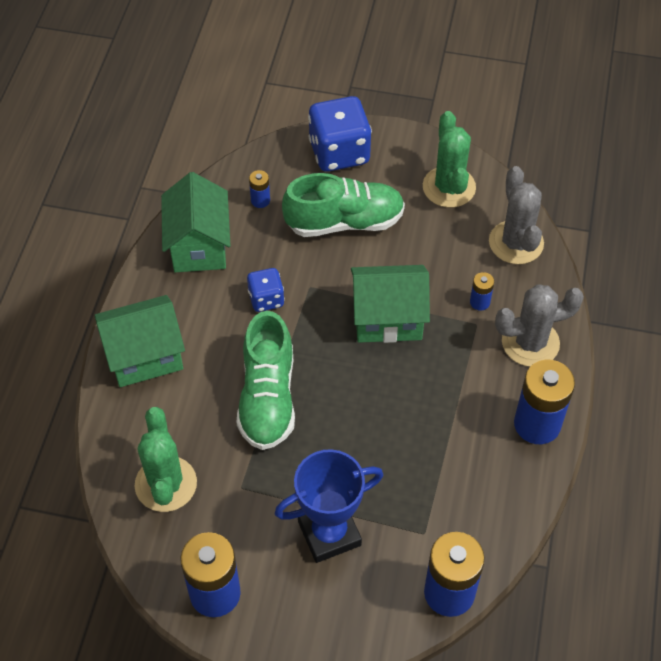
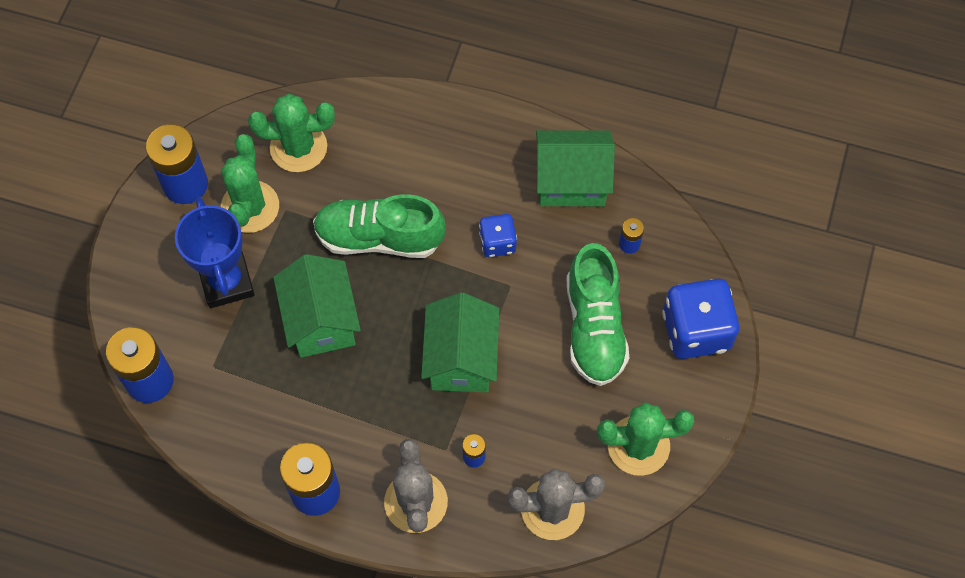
camera: 95 degrees right, 10 degrees up
(145, 356) = (439, 131): green house -> green house (321, 321)
(239, 522) = (250, 207): none -> green cactus

